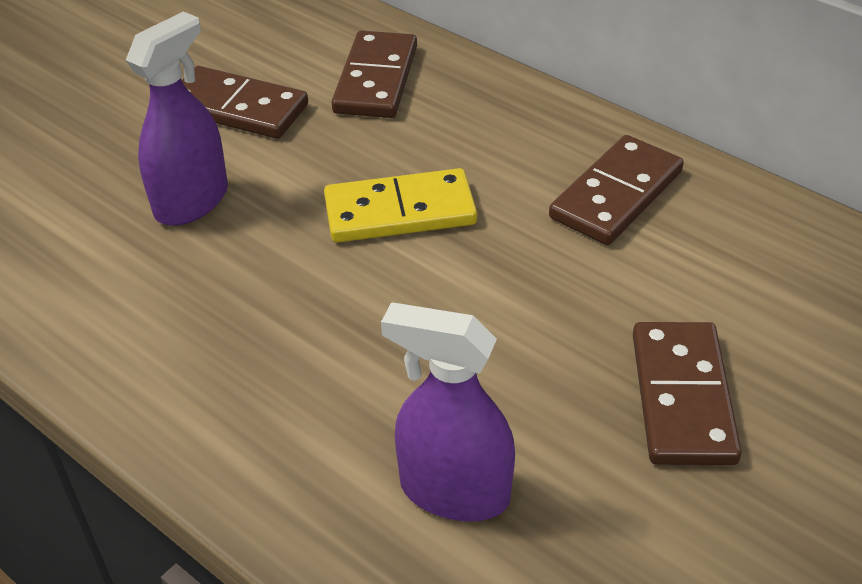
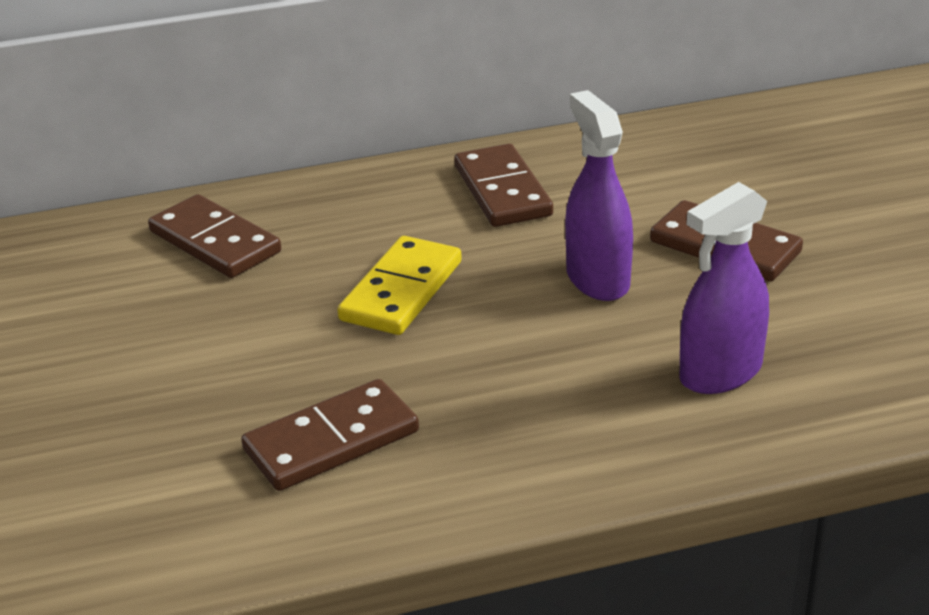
camera: 55 degrees left, 10 degrees down
(192, 201) = (248, 395): purple spray bottle -> purple spray bottle (597, 279)
(238, 108) = (148, 327): brown domino -> brown domino (331, 440)

